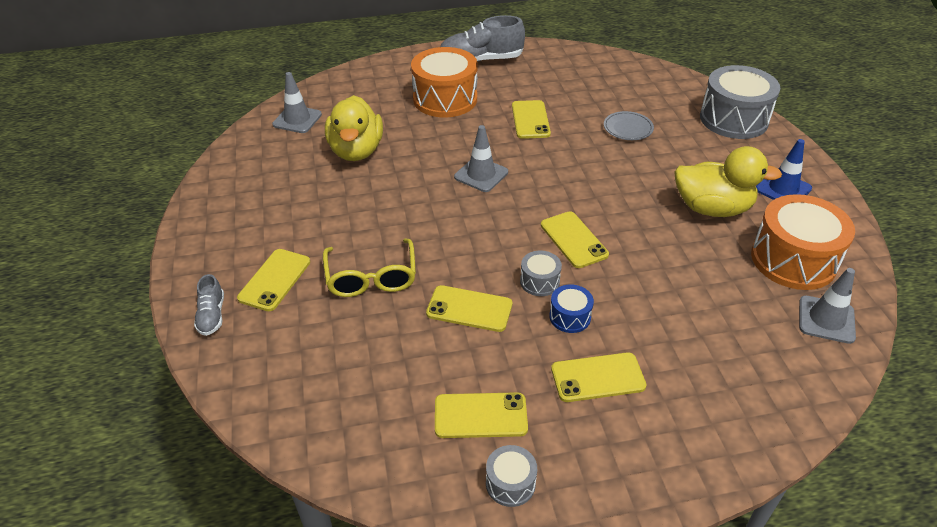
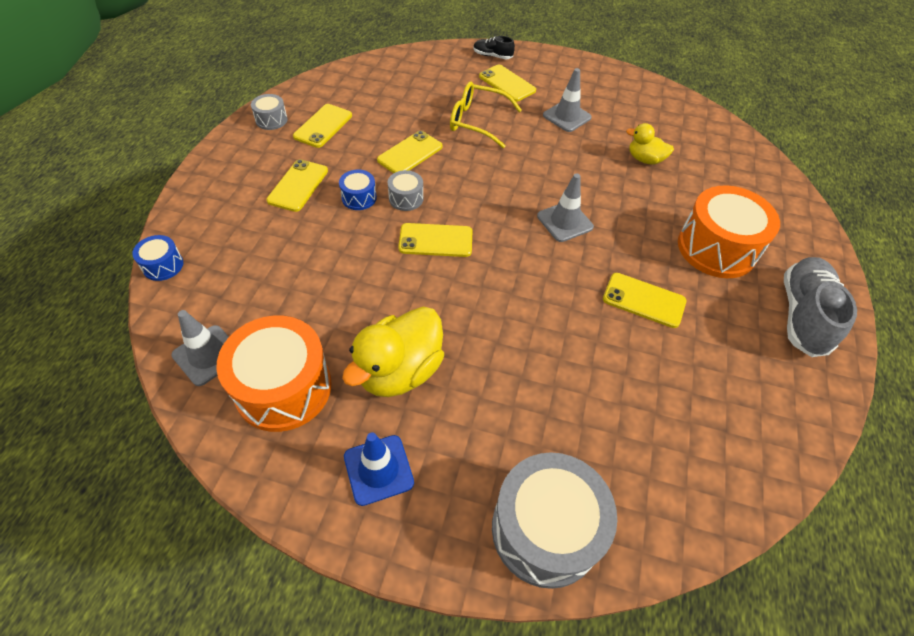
camera: 115 degrees right, 10 degrees up
(212, 315) = (492, 56): grey shoe -> black shoe
(297, 119) = (714, 140): grey traffic cone -> grey traffic cone (567, 116)
(356, 151) = (645, 159): yellow duck -> yellow duck, size x0.56
(628, 128) = (584, 383): grey plate -> none
(799, 421) = (163, 265): none -> blue drum

